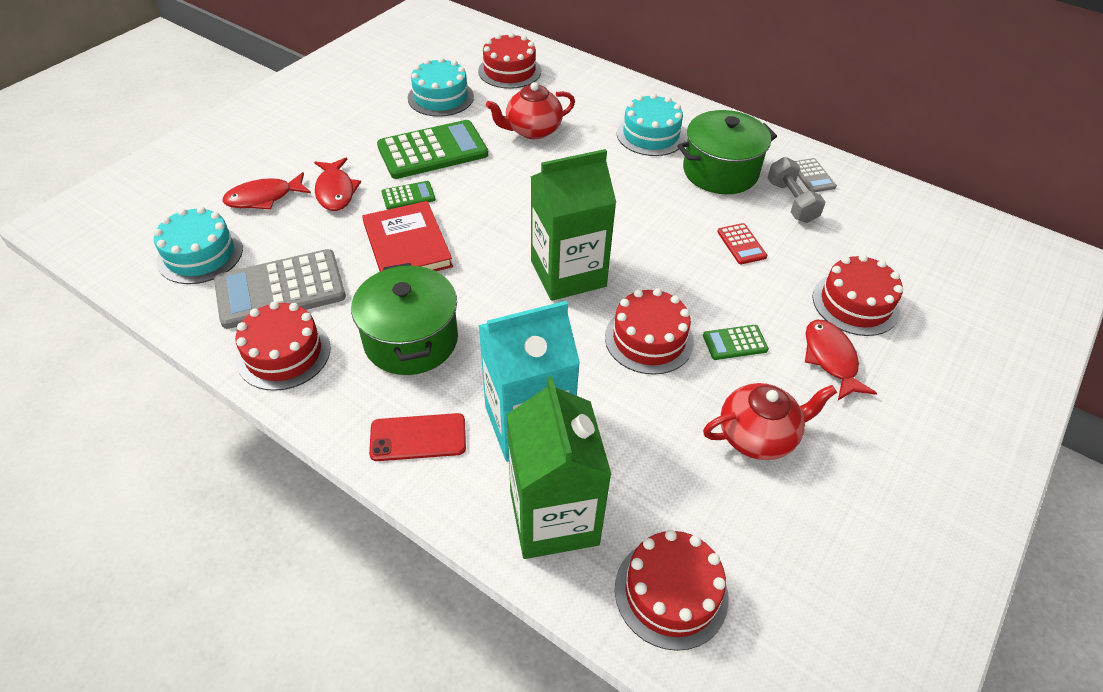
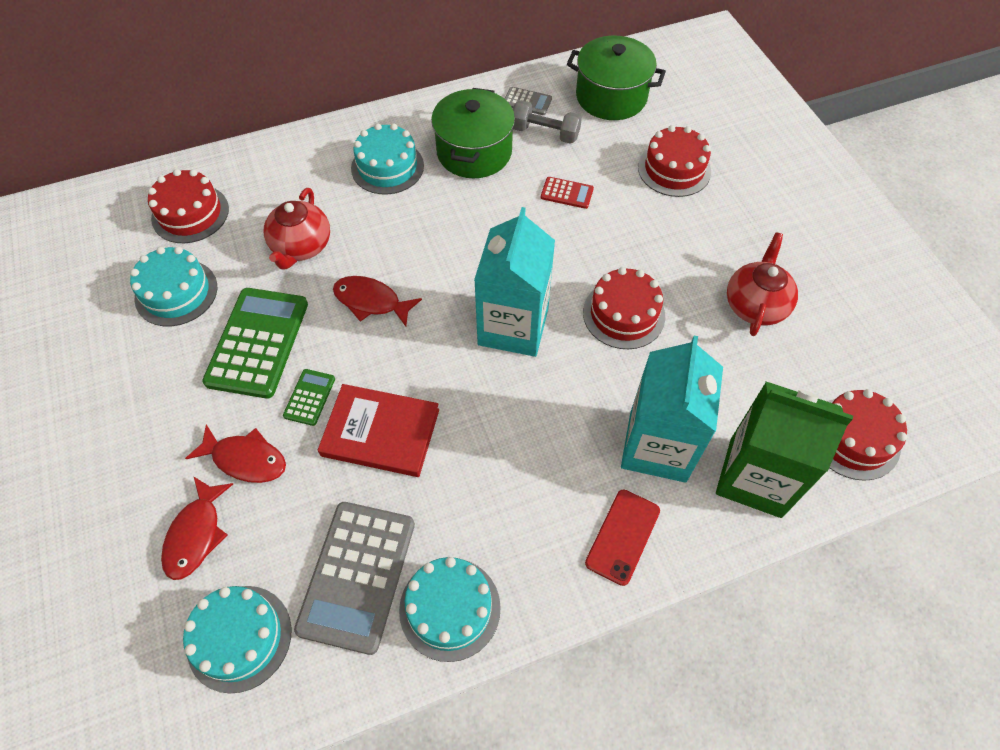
camera: 55 degrees left, 10 degrees up
(284, 353) = (449, 608): red cake -> turquoise cake
(411, 340) = (507, 488): green pot -> green pot (611, 97)
(568, 274) = (513, 326): green carton -> turquoise carton
(735, 343) = (663, 263): green calculator -> none
(831, 359) = (714, 218): red fish -> red fish (371, 301)

